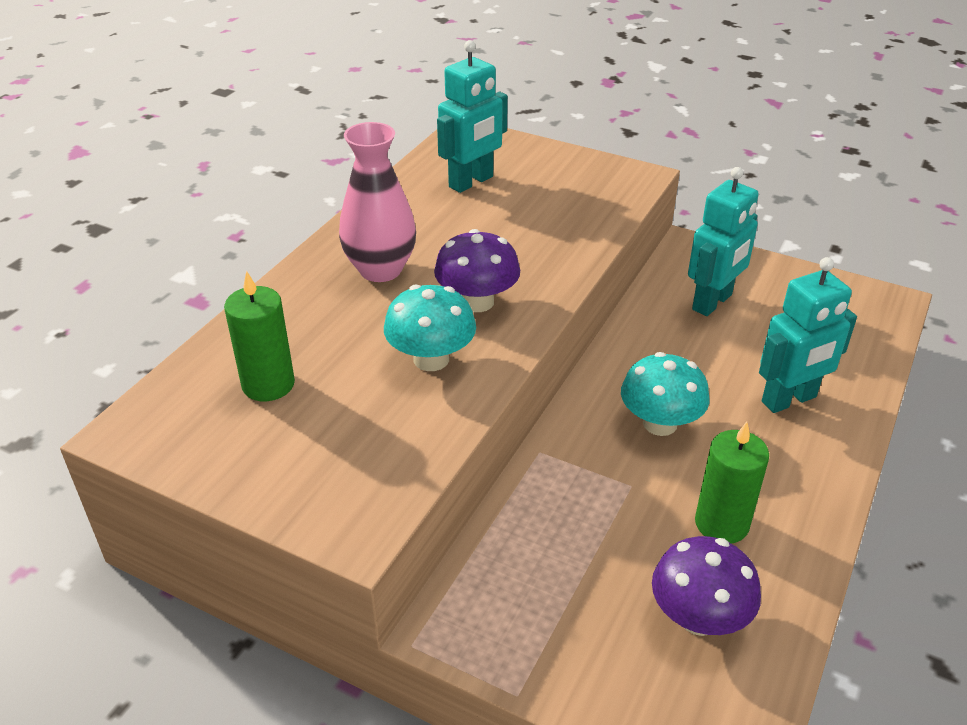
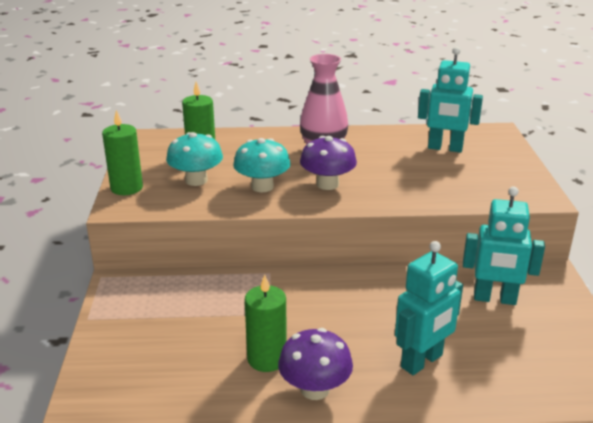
camera: 60 degrees right, 10 degrees down
(299, 504) = (126, 188): none -> green candle
(660, 423) = (338, 309): turquoise mushroom -> turquoise mushroom (196, 180)
(698, 617) = (180, 369): purple mushroom -> purple mushroom (315, 389)
(789, 400) = (422, 361): turquoise robot -> turquoise robot turned 75 degrees counterclockwise

